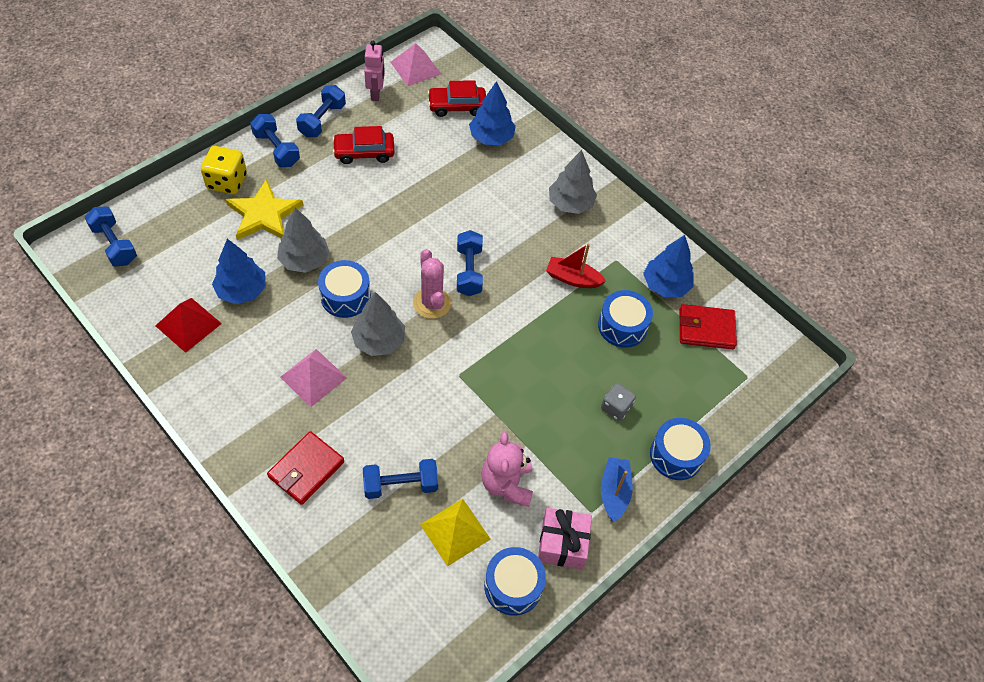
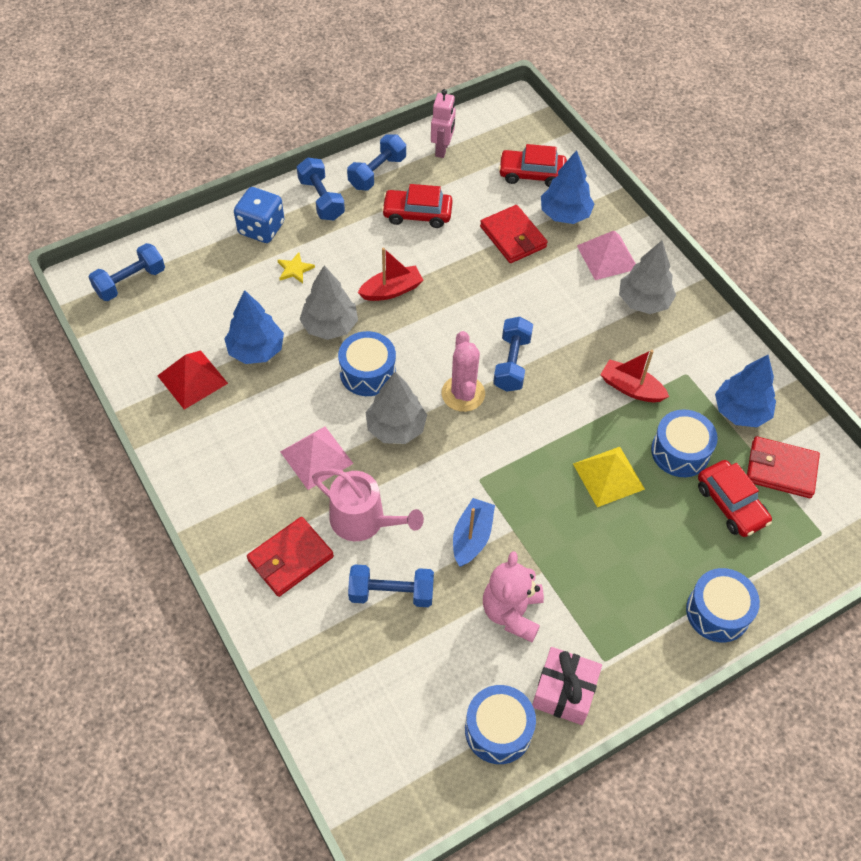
camera: 15 degrees right, 0 degrees up
(114, 245) = (130, 282): blue dumbbell -> blue dumbbell turned 75 degrees clockwise
(227, 182) = (261, 228): yellow dice -> blue dice
(264, 214) = (295, 269): yellow star -> yellow star, size x0.45
(353, 222) = (391, 290): none -> red boat
(365, 426) = (363, 520): none -> pink watering can
(415, 68) = (492, 125): pink pyramid -> pink pyramid (607, 257)
(450, 162) = (513, 237): none -> red wallet
(455, 531) = (443, 656): yellow pyramid -> yellow pyramid (608, 476)
(614, 492) = (636, 642): blue boat -> blue boat (472, 537)
(616, 408) = (655, 545): grey dice -> none
(671, 364) = (731, 504): none -> red car

